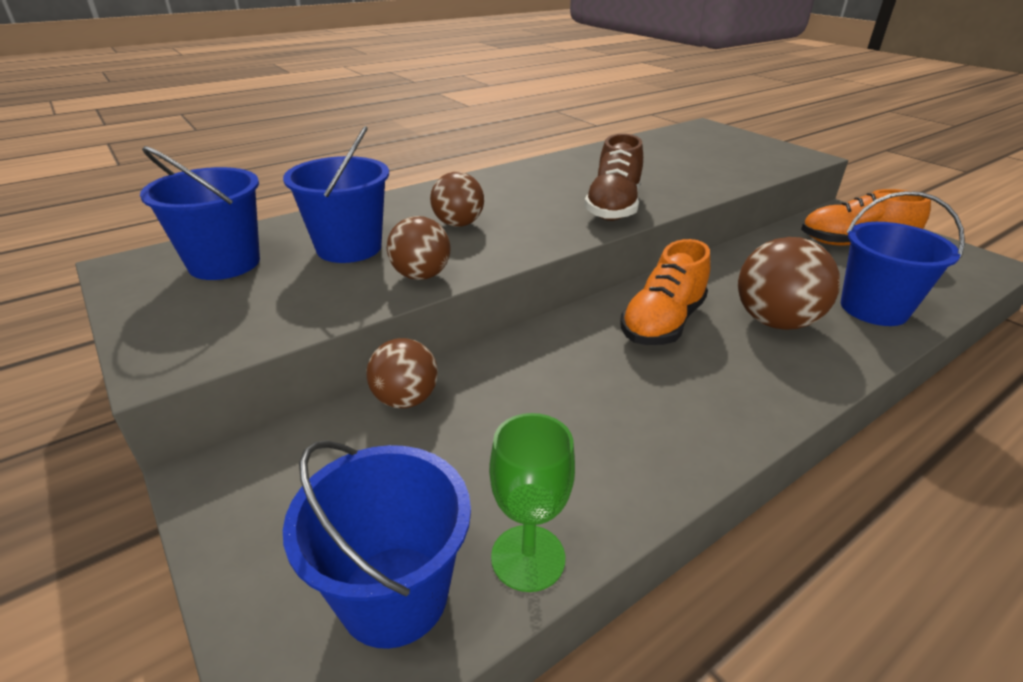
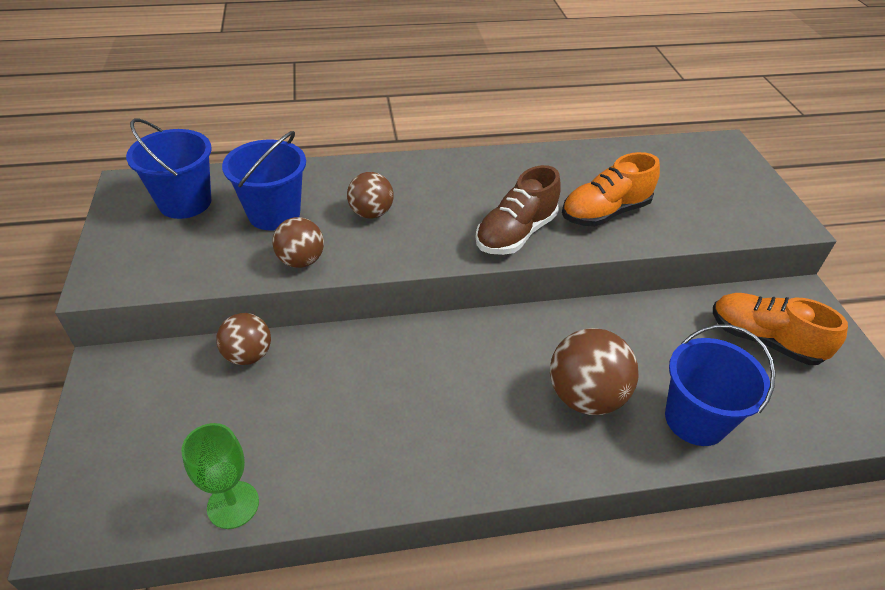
camera: 25 degrees right, 10 degrees up
(394, 595) = (147, 491): blue bucket -> none
(662, 323) = (487, 360): orange shoe -> orange shoe (605, 212)

